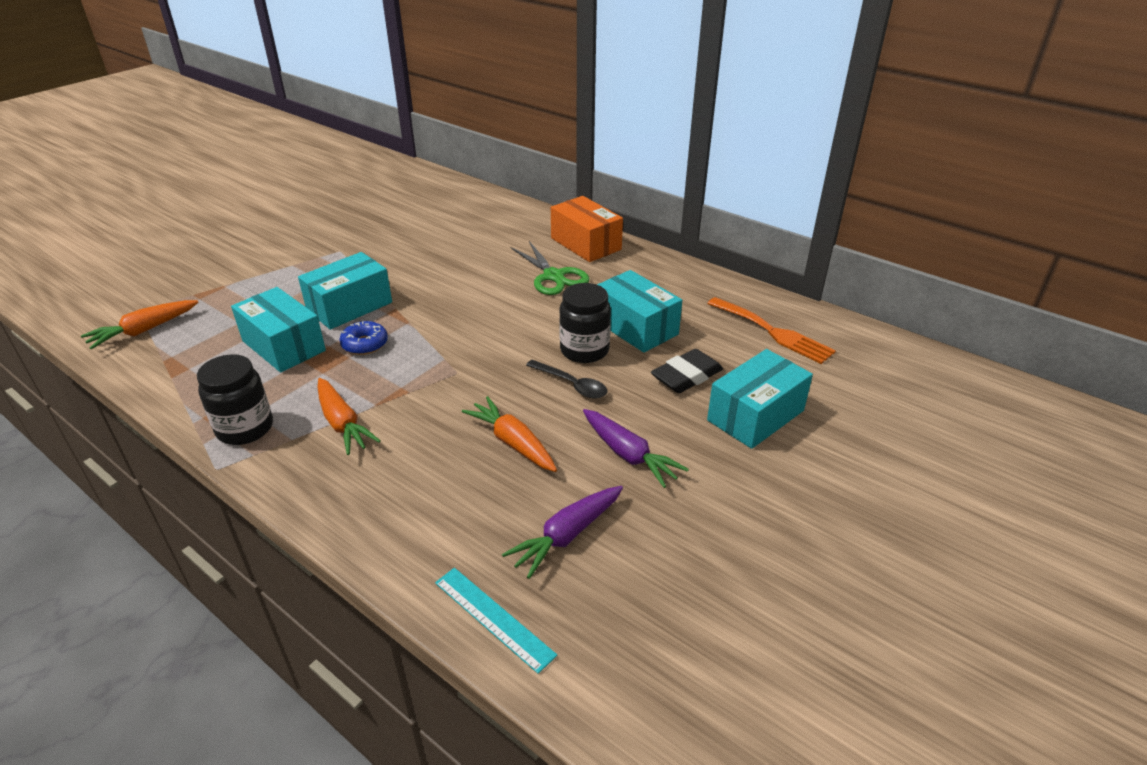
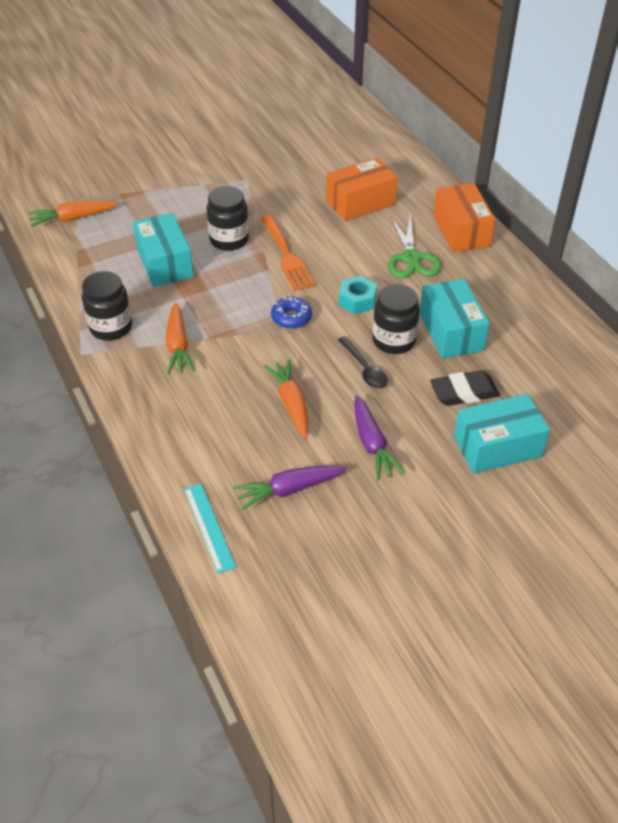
camera: 25 degrees right, 10 degrees up
(349, 306) = (229, 240): turquoise box -> black jar
(365, 344) = (224, 280): blue donut -> blue donut (291, 318)
(472, 244) = (360, 202): none -> orange box
(523, 325) = (357, 300): none -> turquoise nut
(773, 332) = (571, 375): orange fork -> orange fork (287, 256)

